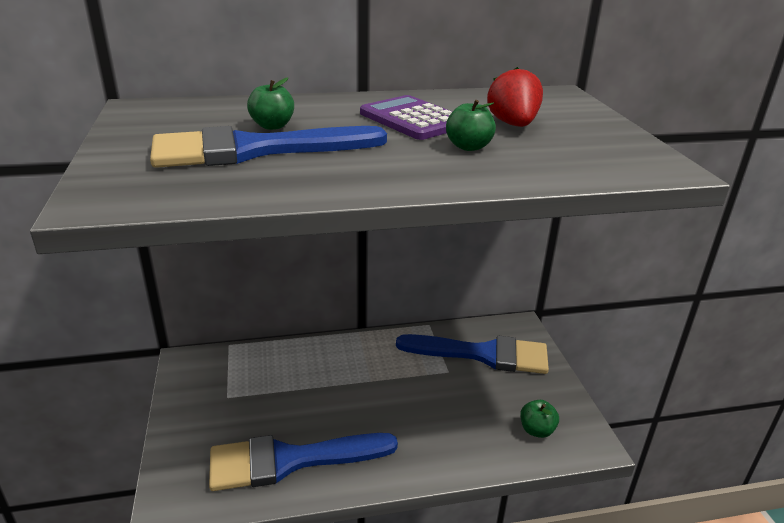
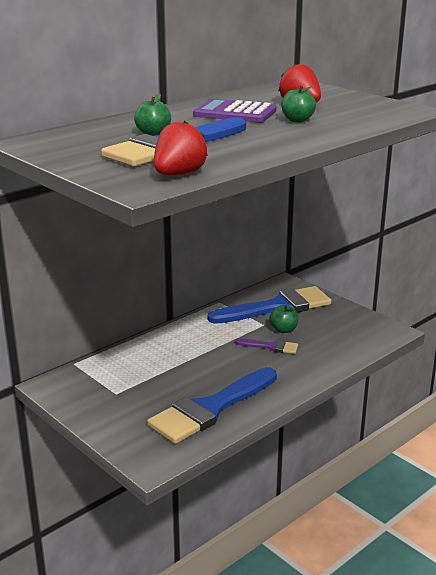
camera: 30 degrees left, 5 degrees down
(177, 193) = (178, 174): none -> red strawberry
(428, 405) = (271, 347): none -> purple brush
(536, 430) = (353, 336): green apple -> green apple (283, 330)

